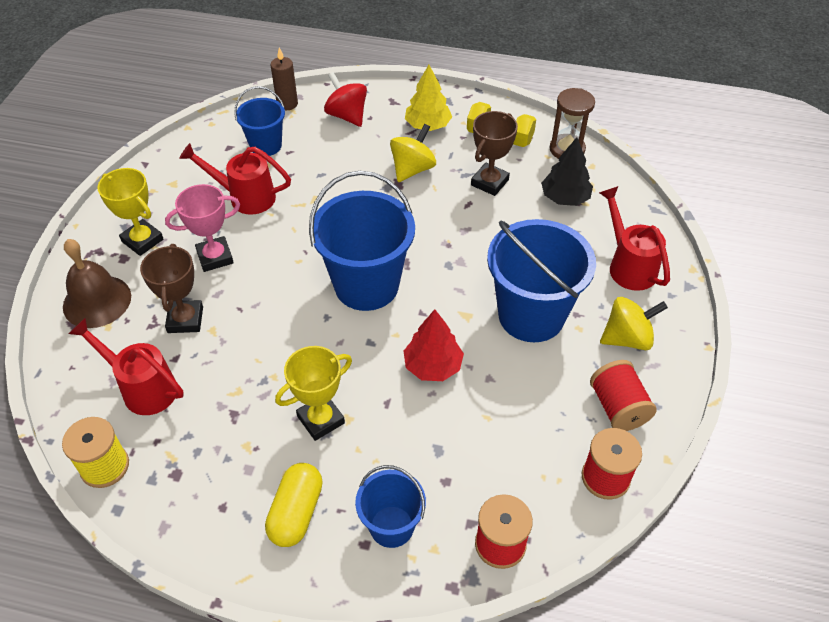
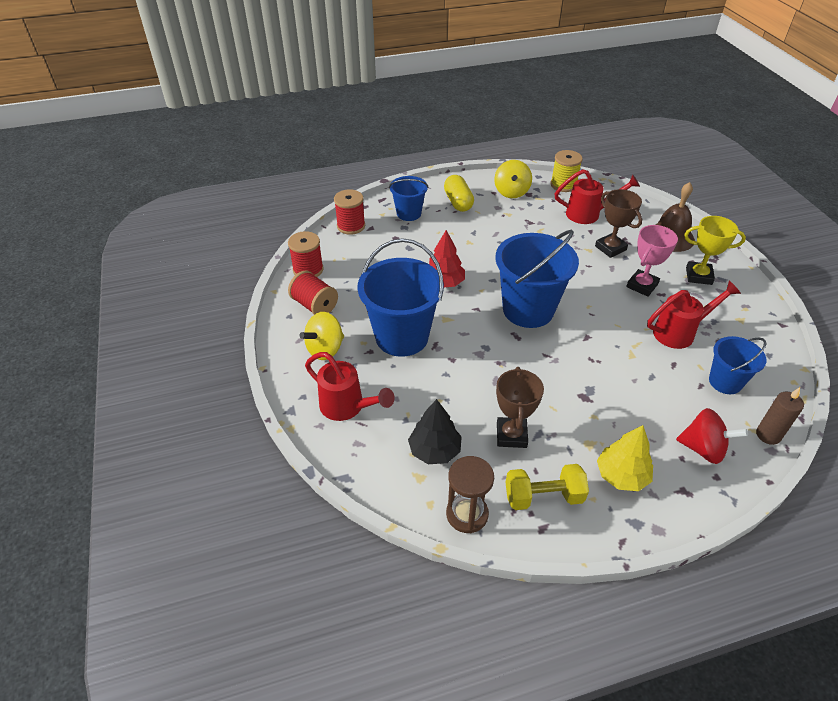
camera: 150 degrees right, 5 degrees down
(320, 419) = (483, 236): yellow trophy -> none
(412, 169) = (587, 417): yellow spinning top -> yellow spinning top (511, 192)

